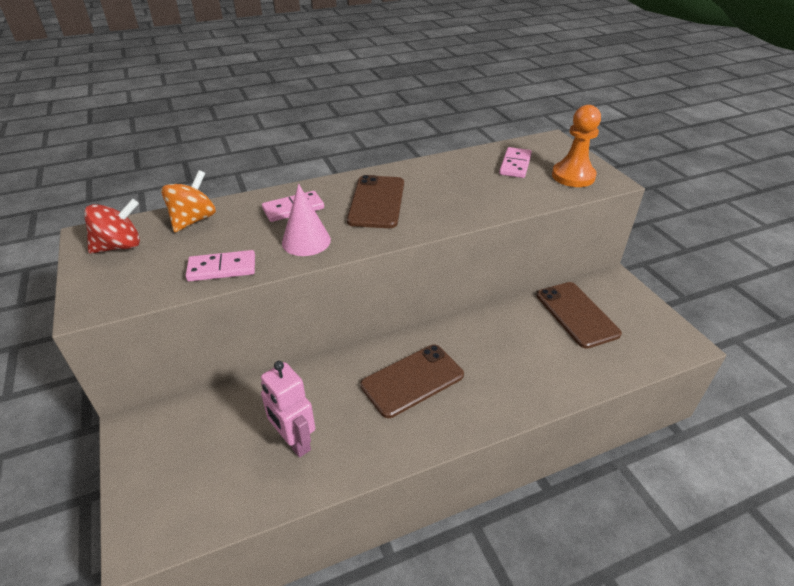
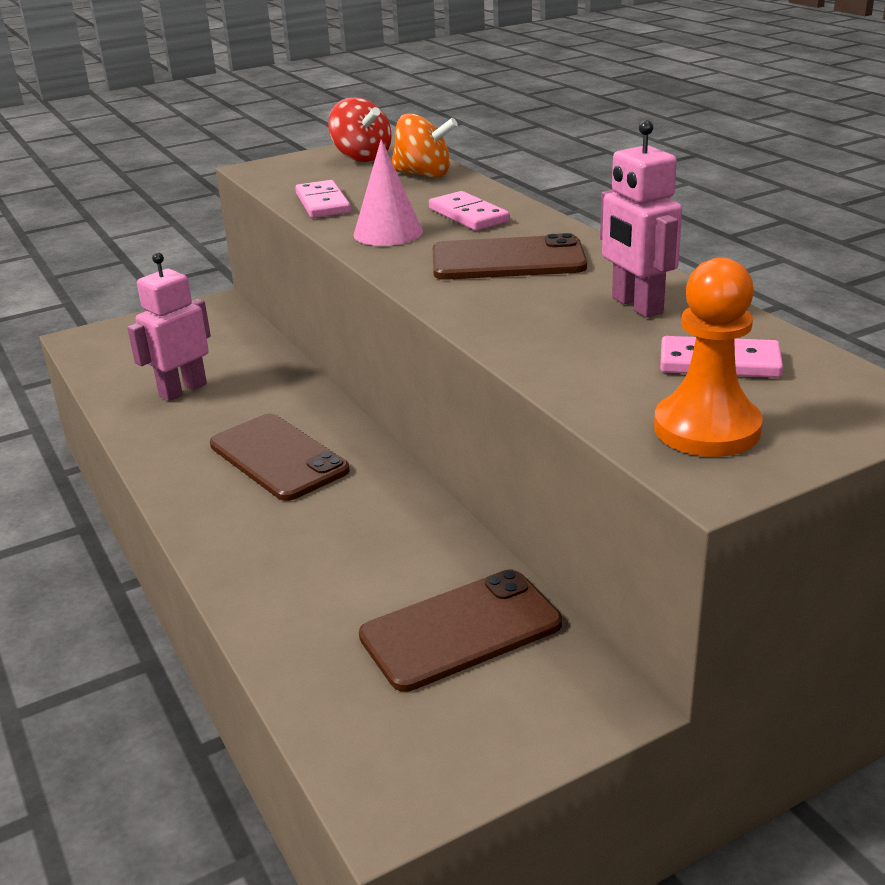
camera: 85 degrees right, 10 degrees down
(451, 174) = (636, 305): none -> pink robot

